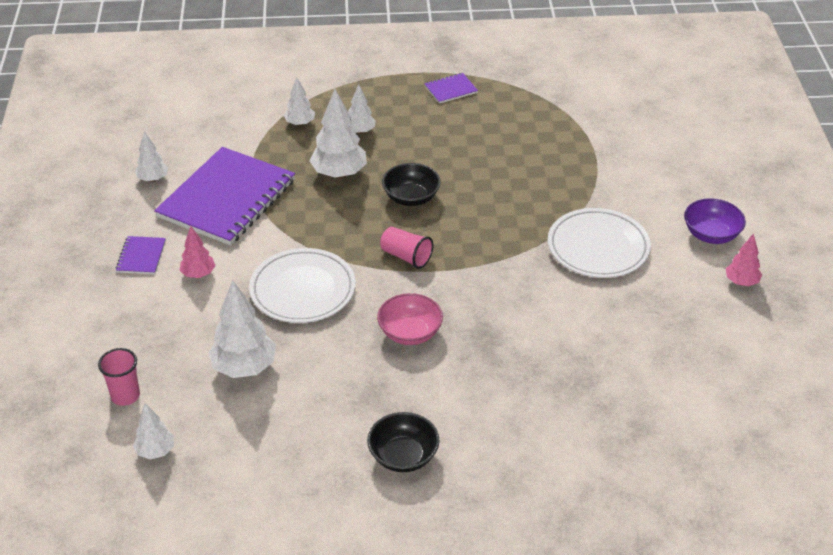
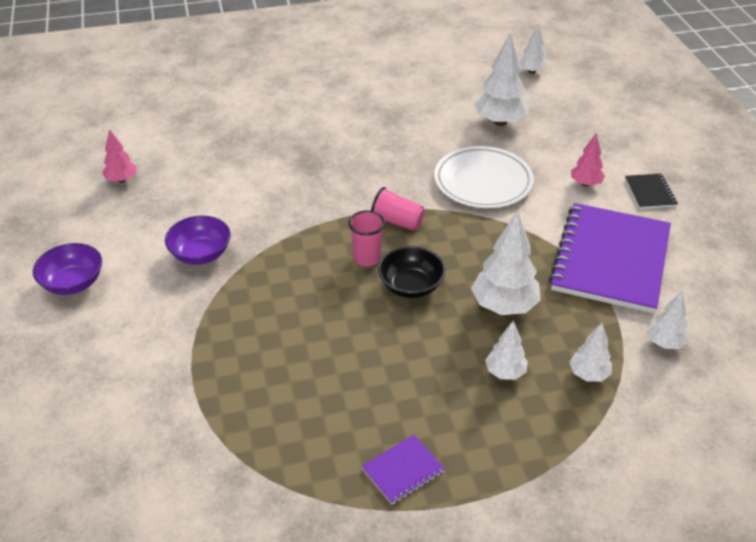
camera: 170 degrees right, 0 degrees up
(125, 396) = (577, 97): pink cup -> pink cup (367, 258)
(141, 256) = (650, 192): purple notebook -> black notebook
(153, 179) = (707, 273): white tree -> white tree (664, 343)
(403, 456) = (358, 86): black bowl -> none
(410, 333) = (374, 159): pink bowl -> none
(598, 247) = (201, 254): white plate -> purple bowl
(741, 282) = (59, 236): pink tree -> pink tree (122, 180)

